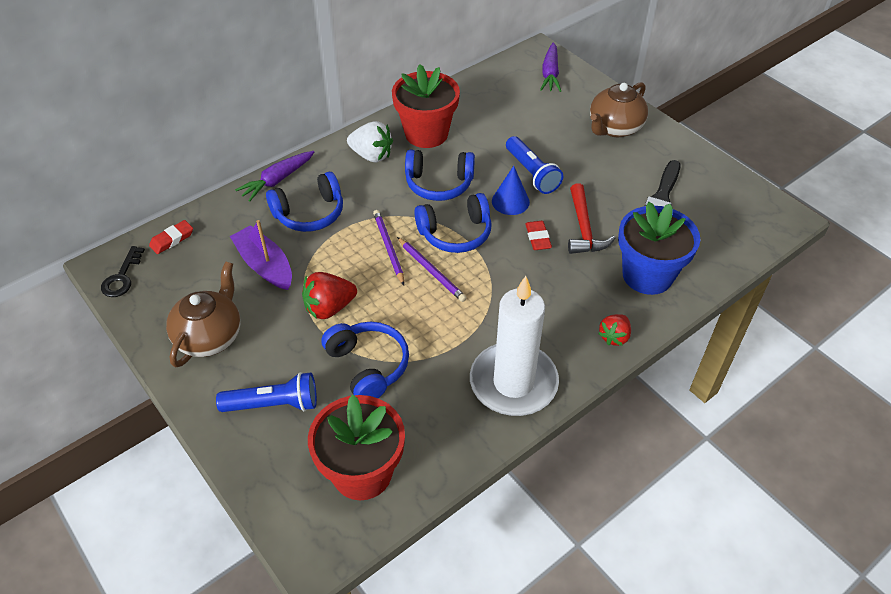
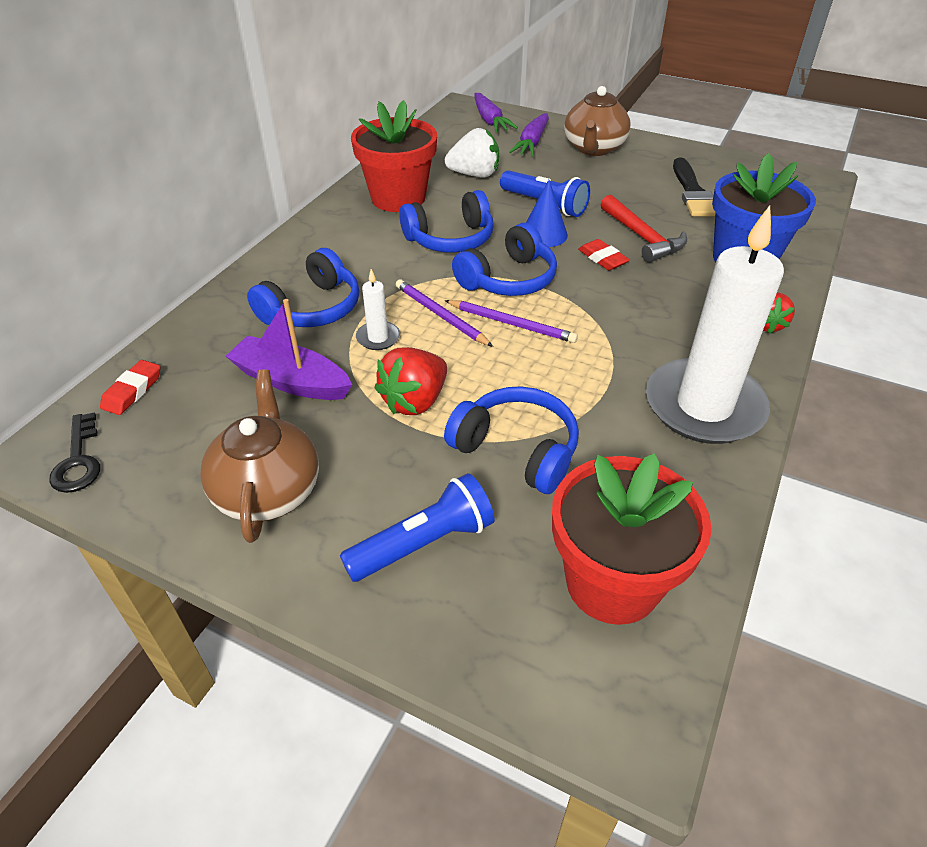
camera: 25 degrees left, 5 degrees down
(277, 180) = (244, 286): purple carrot -> purple carrot (532, 143)
(337, 251) = (378, 338): none -> white candle
(371, 155) = (348, 233): white strawberry -> white strawberry (474, 175)

